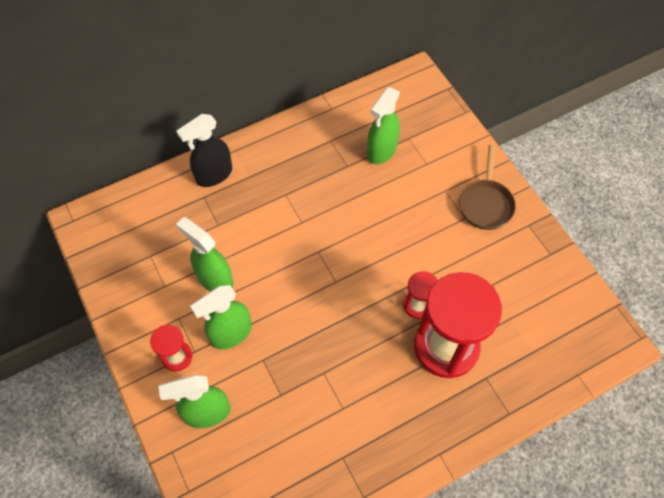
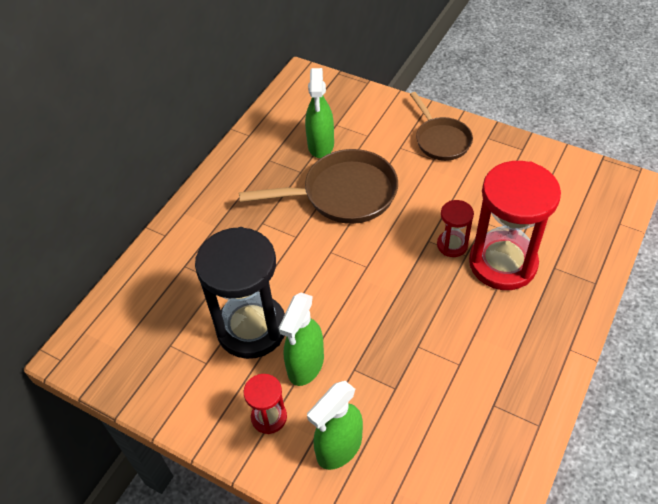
camera: 30 degrees left, 10 degrees down
(214, 175) = (180, 242): black spray bottle -> none
(214, 279) = (251, 328): green spray bottle -> black hourglass
(366, 206) = (343, 194): none -> brown pan

